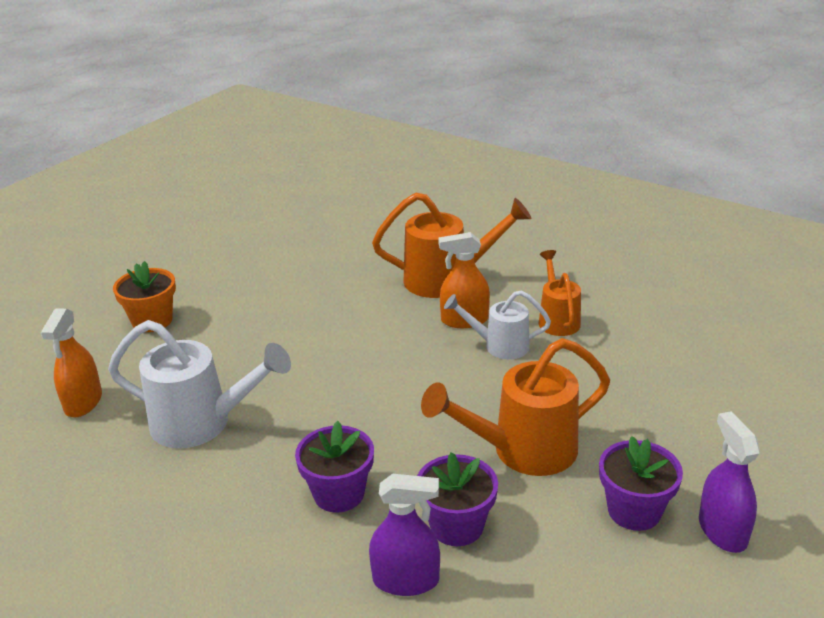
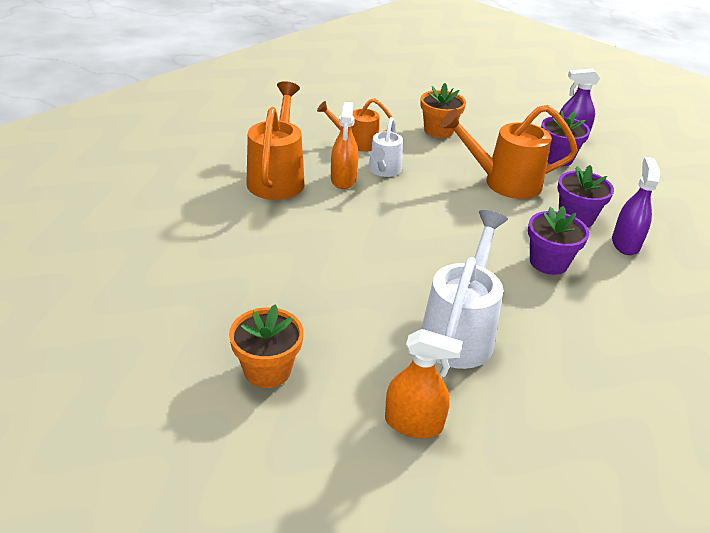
camera: 85 degrees left, 5 degrees up
(523, 451) = (504, 182): orange watering can -> orange watering can turned 105 degrees clockwise
(640, 382) = (438, 130): none -> orange flower pot

